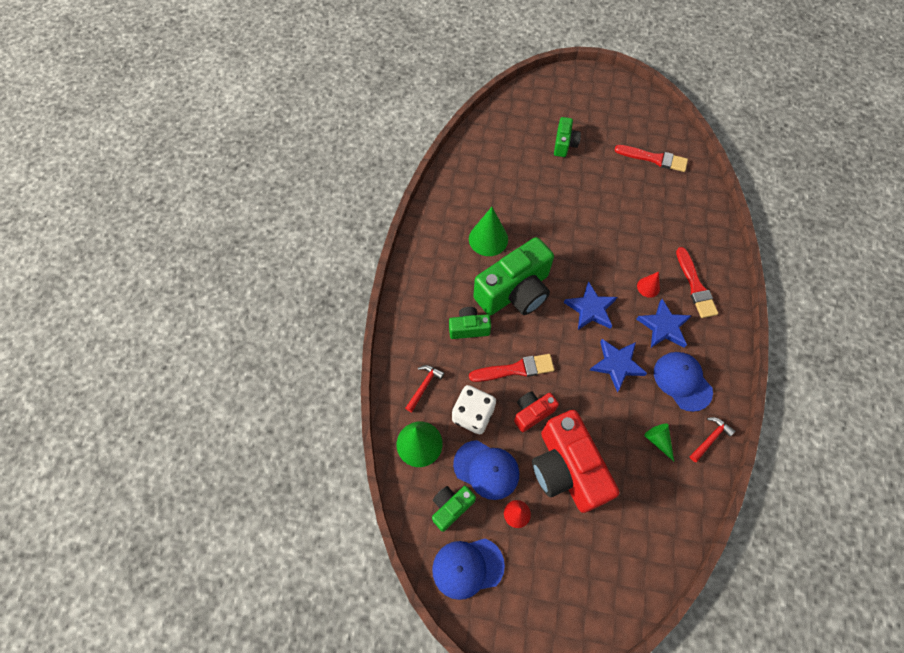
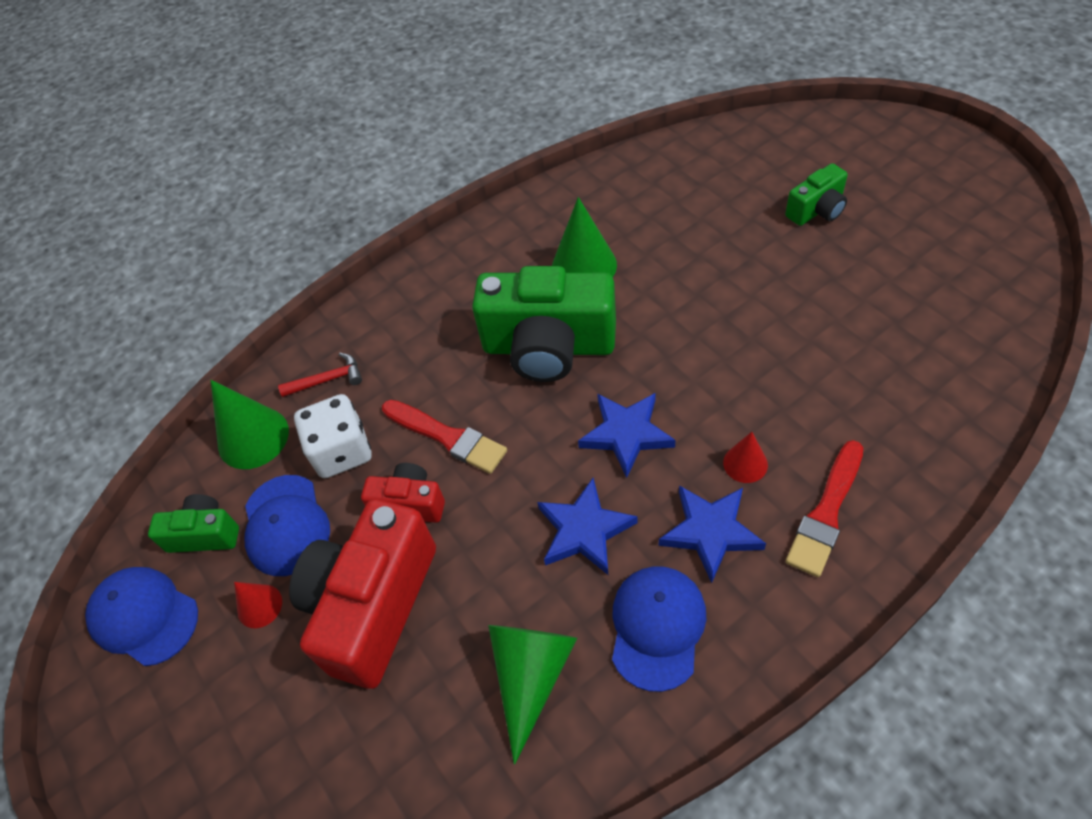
camera: 50 degrees right, 10 degrees down
(469, 328) = (447, 351): green camera -> none
(654, 159) = (946, 300): red brush -> none
(658, 440) = (531, 676): green cone -> green cone, size x1.79
(710, 438) = (612, 741): red hammer -> none

